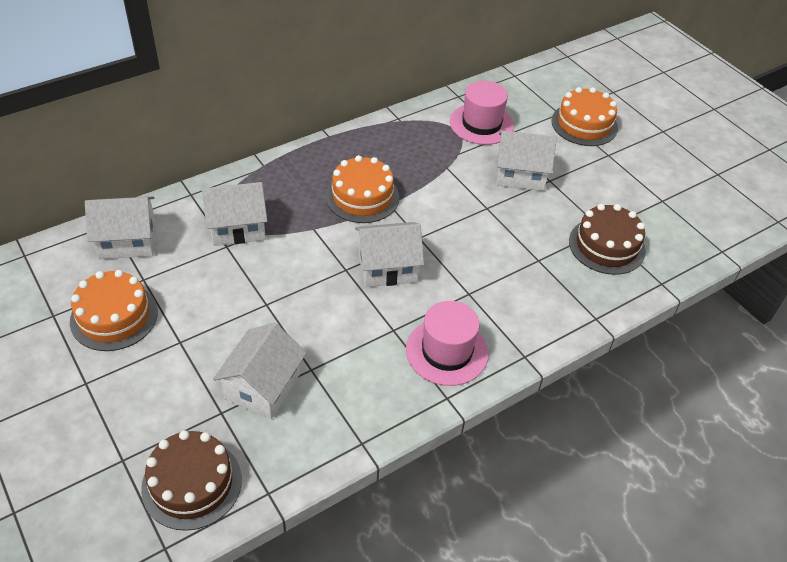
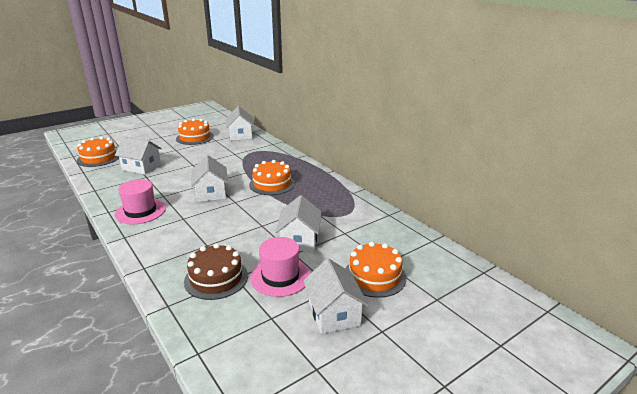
camera: 90 degrees right, 20 degrees down
(192, 483) = (99, 158): brown cake -> orange cake
(237, 227) = (248, 155): white house -> white house (334, 314)
(481, 124) = (357, 224): pink hat -> pink hat (280, 276)

